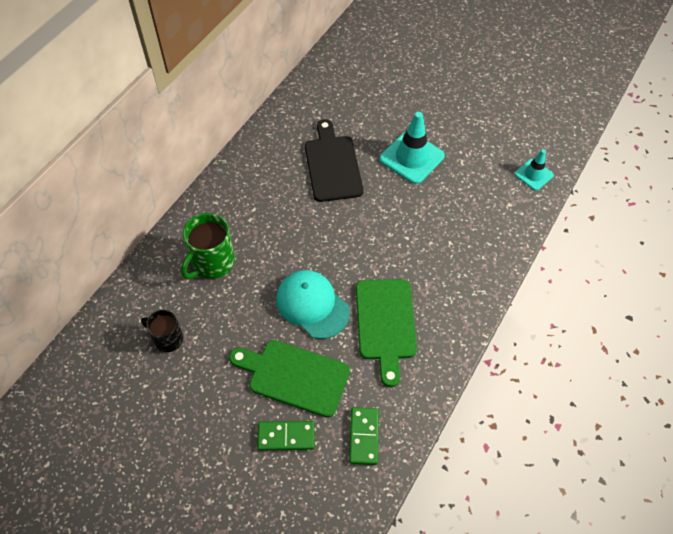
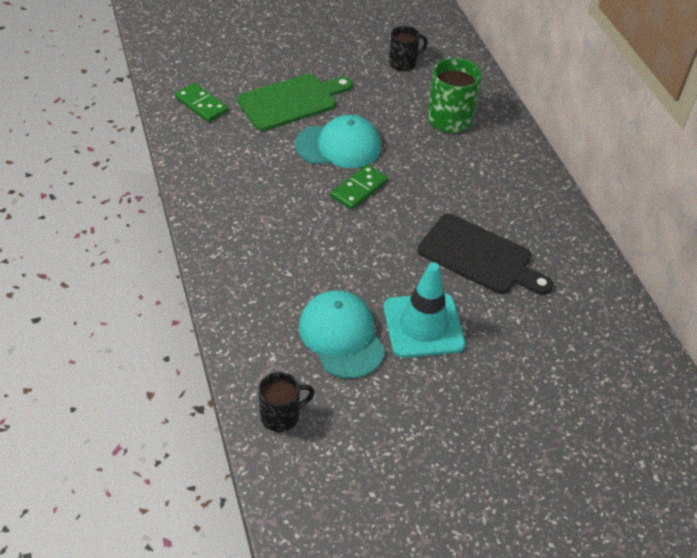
camera: 130 degrees right, 10 degrees down
(286, 436) = (254, 72): green domino -> green domino (359, 189)
(385, 324) = (267, 174): green cutting board -> none
(461, 186) = (341, 336): none -> turquoise cap
(533, 174) = (281, 415): turquoise traffic cone -> black mug

